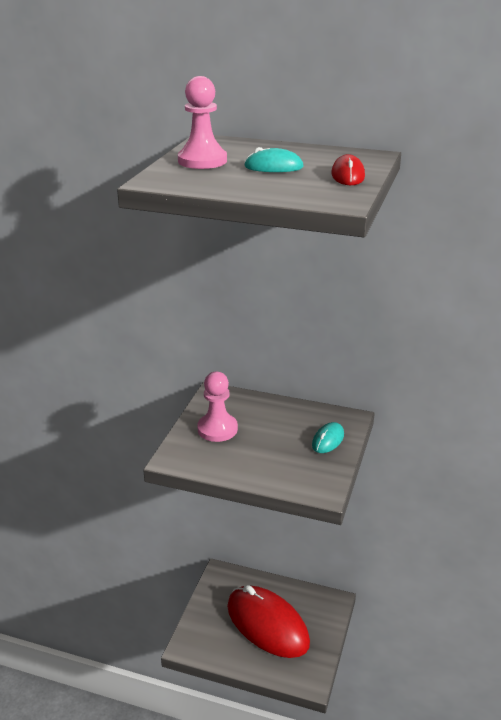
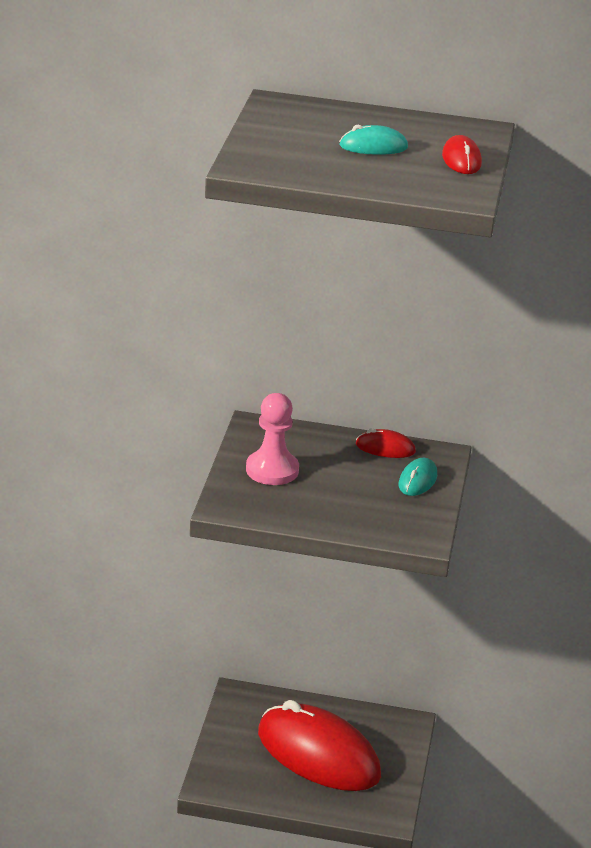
camera: 10 degrees left, 0 degrees up
(202, 161) = (286, 136): pink pawn -> none
(307, 413) = (385, 448): none -> red mouse

